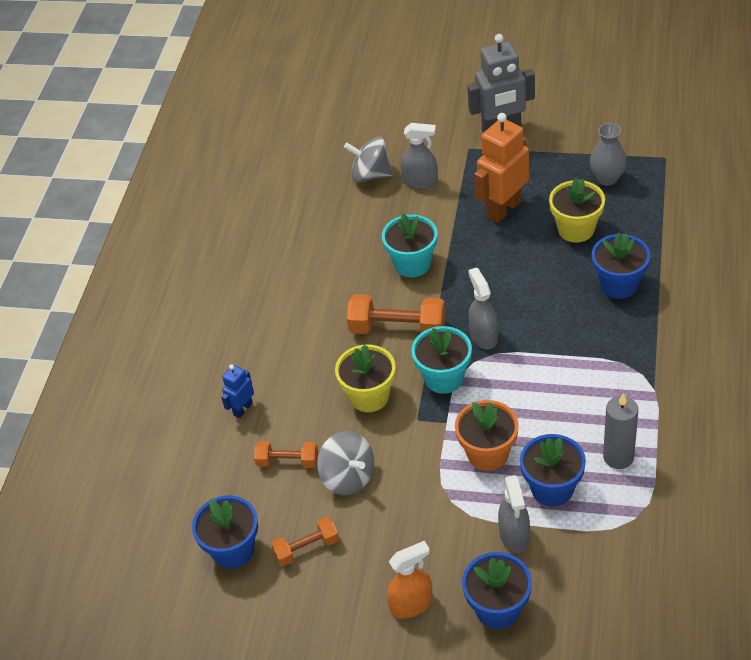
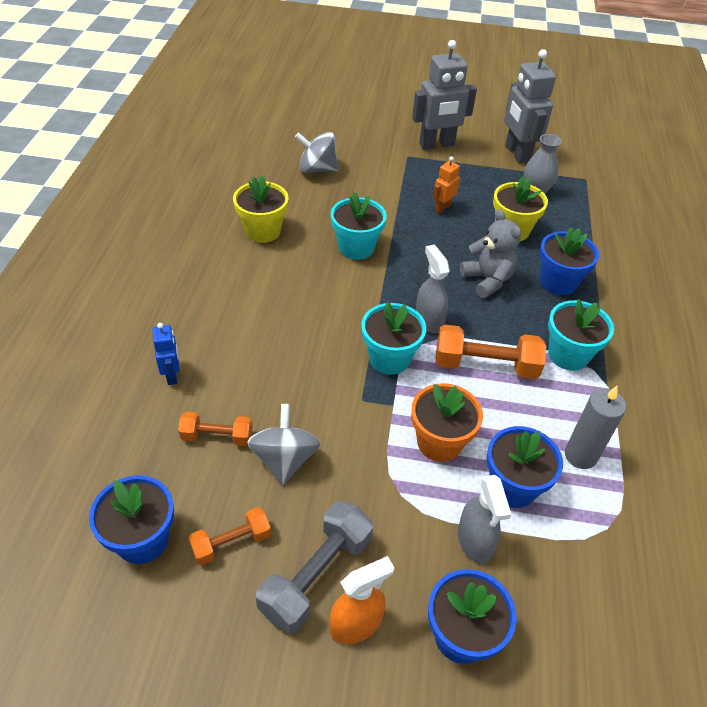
camera: 10 degrees left, 0 degrees up
(243, 409) = (172, 375): blue robot -> blue robot turned 135 degrees clockwise
(348, 477) = (284, 459): grey spinning top -> grey spinning top turned 135 degrees counterclockwise
(369, 396) = (310, 372): yellow flower pot -> yellow flower pot (262, 231)
(378, 570) = (316, 576): none -> grey dumbbell
(397, 328) = (341, 306): orange dumbbell -> orange dumbbell (485, 365)
(420, 182) = (363, 178): grey spray bottle -> none
(503, 209) = (442, 207): orange robot -> orange robot, size x0.51
(545, 288) = (487, 280): none -> grey teddy bear
(591, 132) = (517, 153): none -> grey robot
(619, 361) = (568, 355): none -> turquoise flower pot

